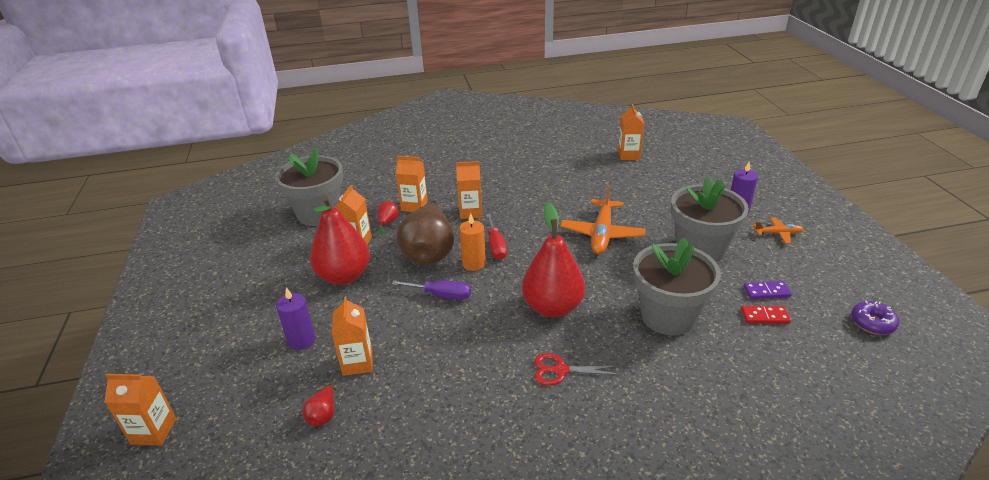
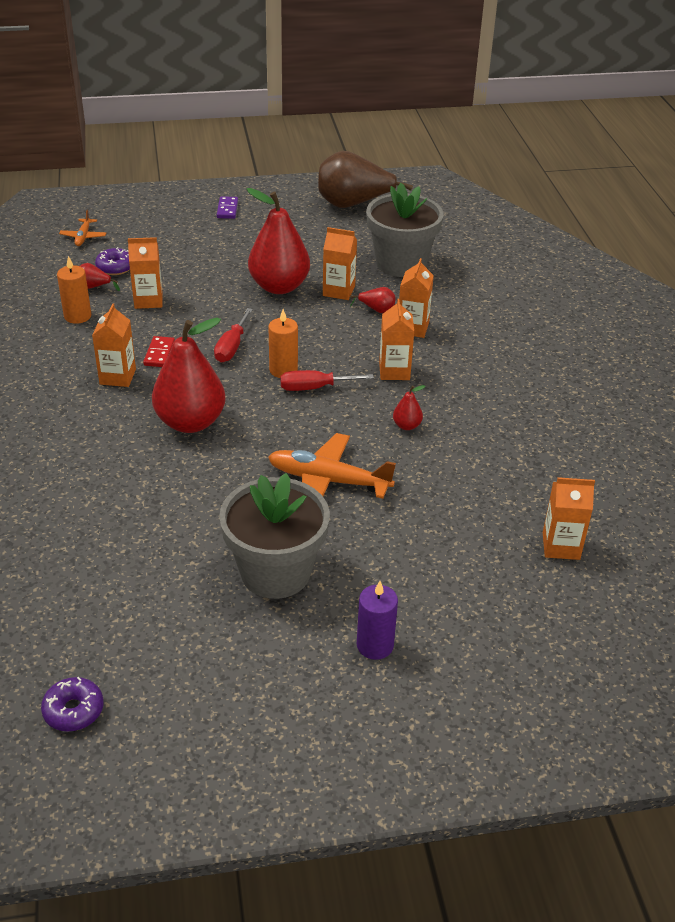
camera: 90 degrees right, 5 degrees up
(154, 431) = (108, 217): orange carton -> orange carton (117, 377)
(282, 402) = (115, 267): none -> purple donut
(301, 340) = (188, 270): purple candle -> none
(383, 418) = (77, 316): none -> orange candle
(429, 252) = (311, 339): brown pear -> brown pear (354, 205)
(441, 295) = (232, 347): purple screwdriver -> red screwdriver
(534, 205) = (407, 426): none -> red pear
(560, 370) = (94, 418): red scissors -> none
(668, 316) = (148, 511): grey flower pot -> none
(765, 316) = (121, 599): red domino -> red domino (159, 353)
(766, 292) = (167, 617): purple domino -> purple domino (227, 209)
(777, 233) = (300, 676): orange plane -> orange plane (83, 237)

